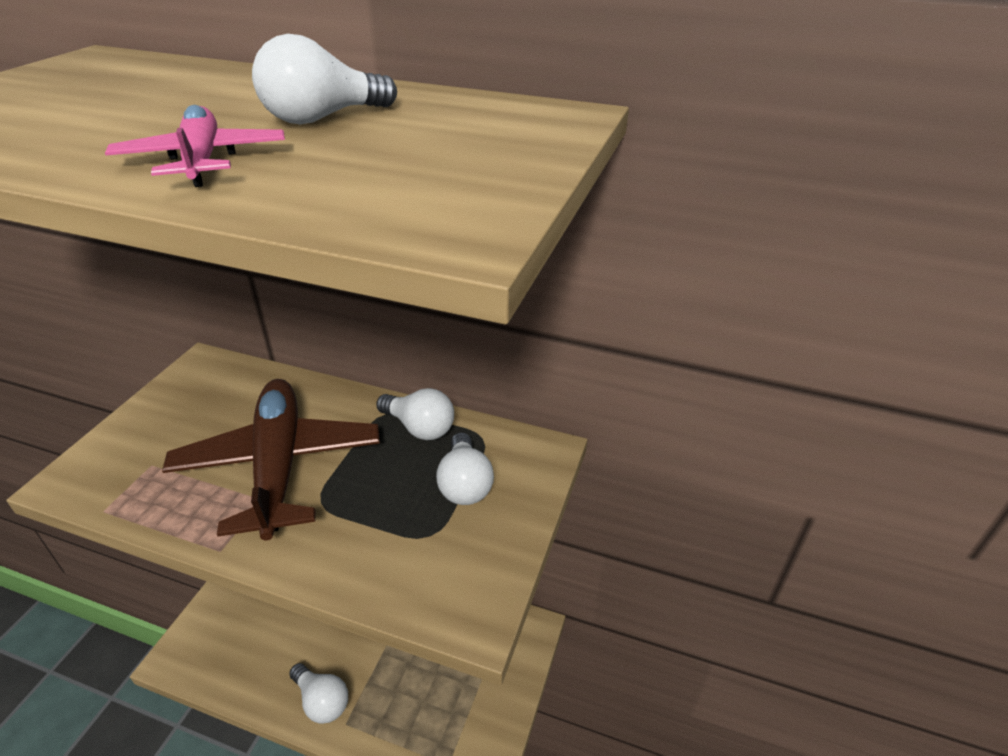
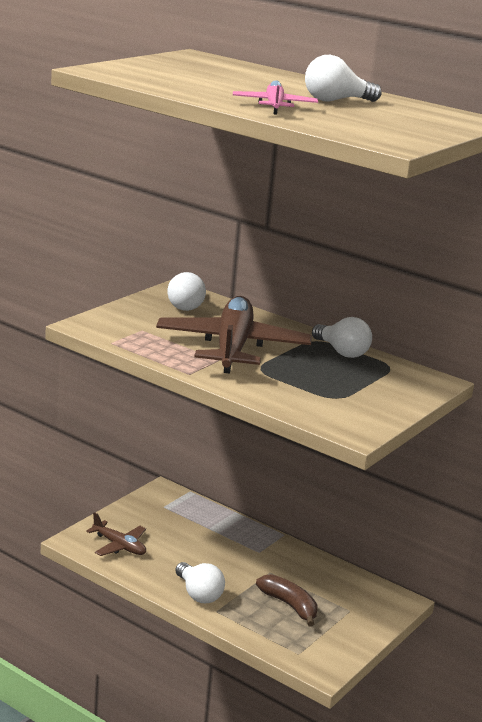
camera: 15 degrees right, 15 degrees down
(223, 649) = (119, 546): none -> brown plane
(423, 681) = (289, 605): none -> brown banana
(464, 484) = (368, 382): white light bulb -> white light bulb (187, 305)

